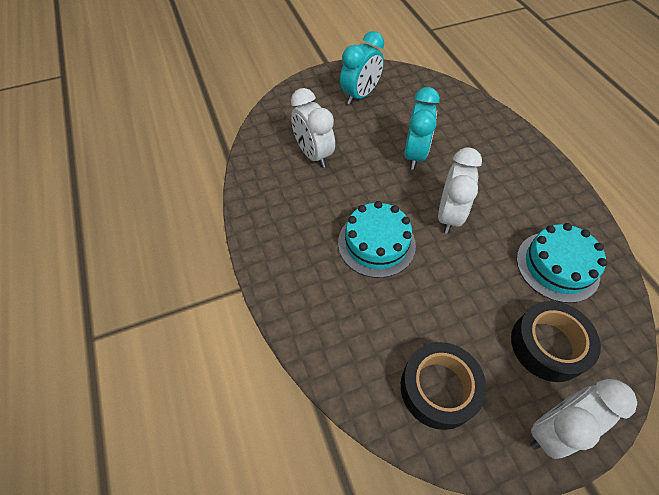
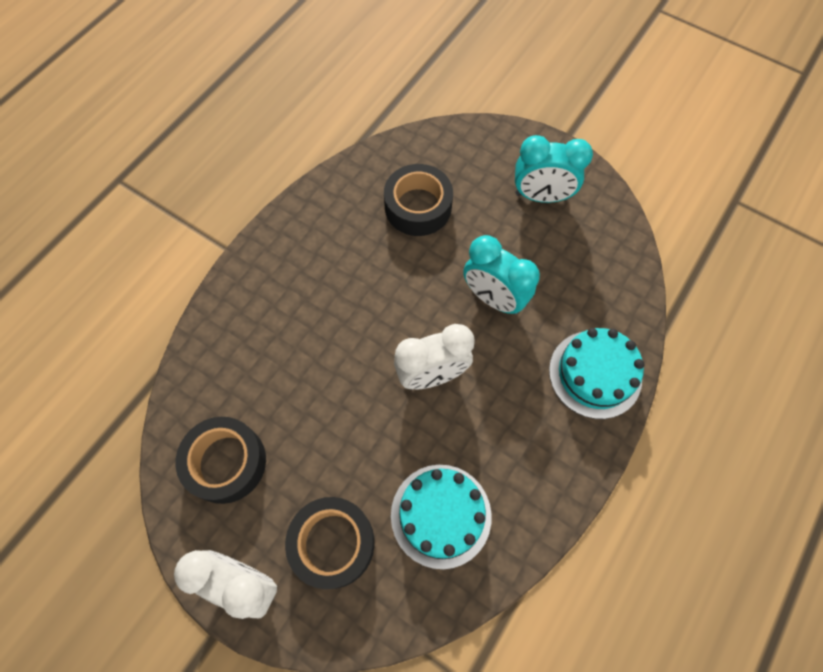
camera: 55 degrees right, 10 degrees up
(313, 154) = (418, 207): white clock -> black tape
(376, 243) = (347, 327): turquoise cake -> turquoise cake (595, 374)
(414, 155) = (493, 298): turquoise clock -> turquoise clock turned 60 degrees clockwise

